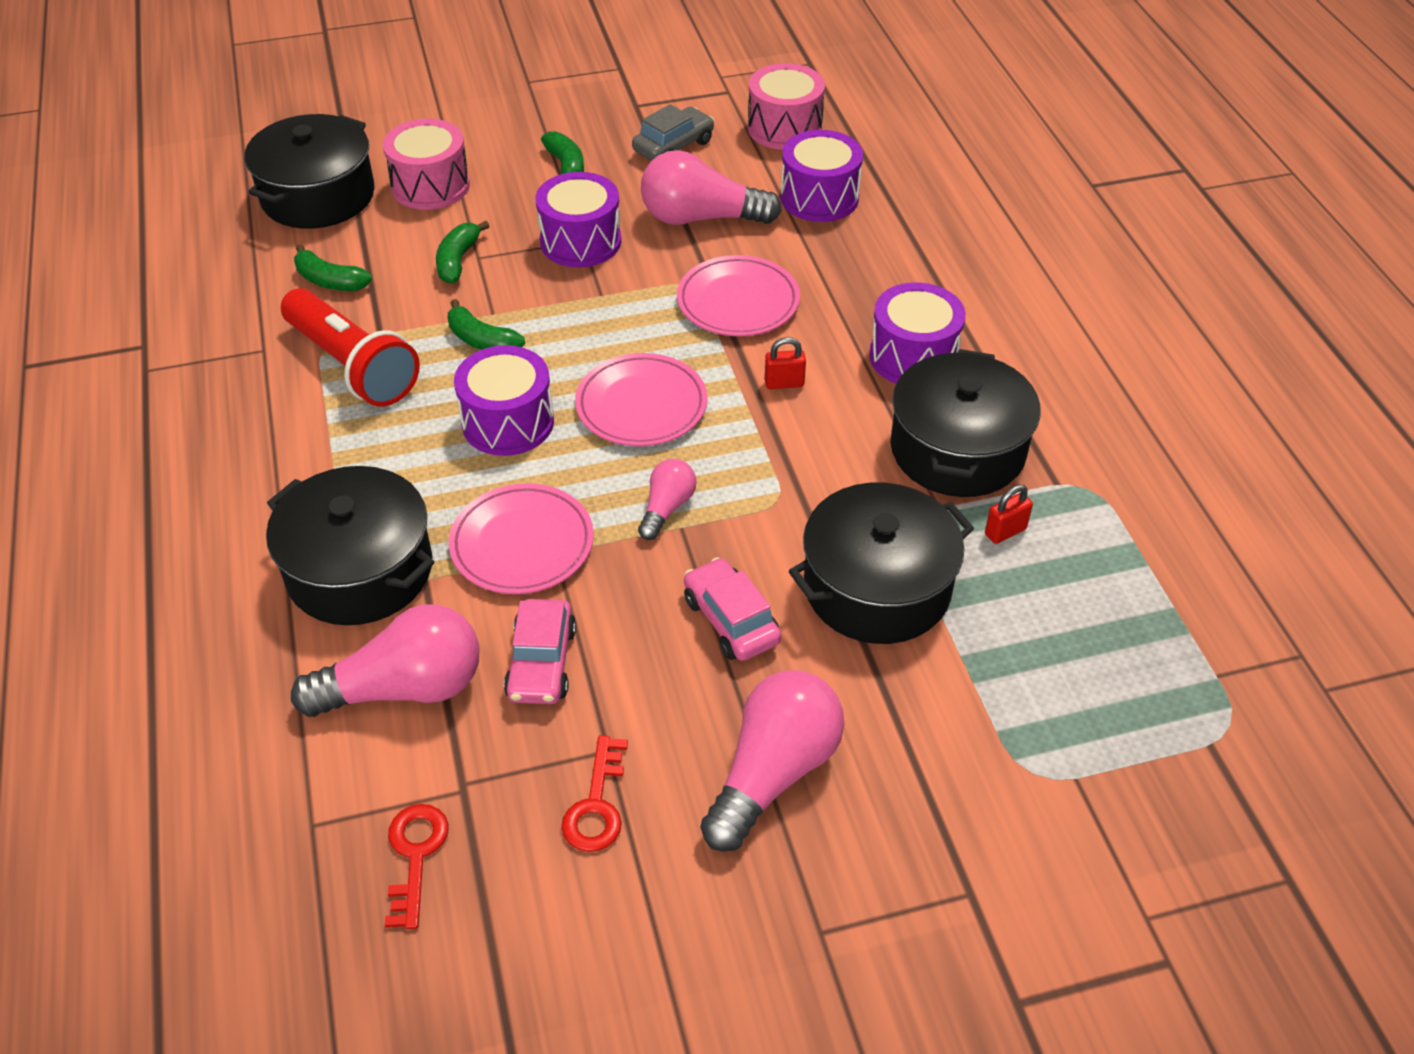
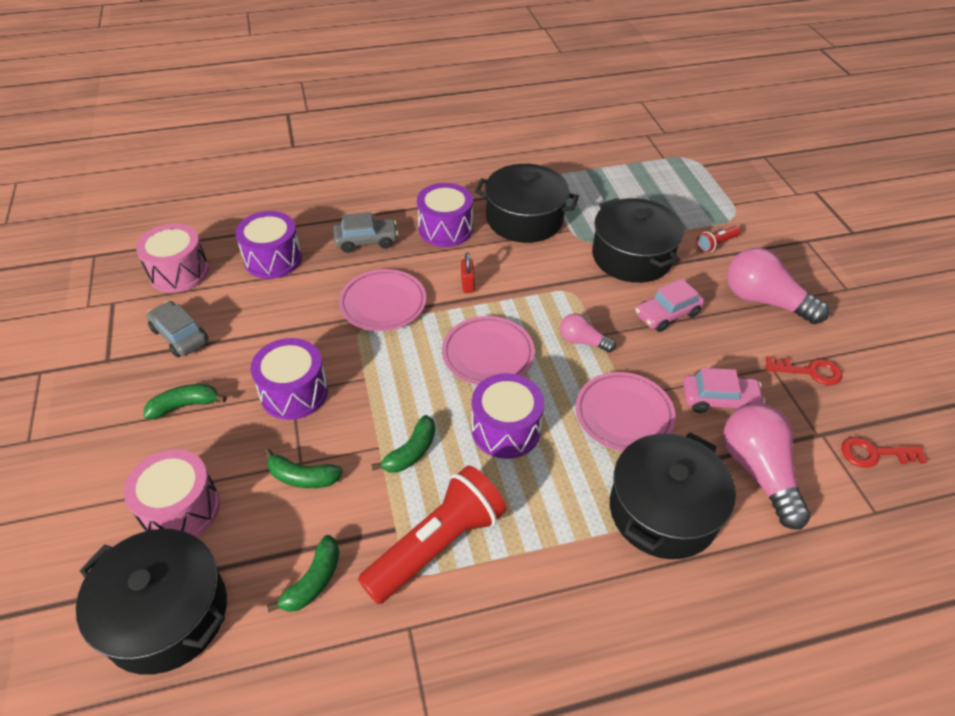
camera: 90 degrees left, 0 degrees up
(701, 218) = (281, 321): pink light bulb -> none
(870, 277) = (366, 241): none -> grey car
(931, 722) = (716, 244): none -> red flashlight
(1005, 531) = (585, 208): red padlock -> none

